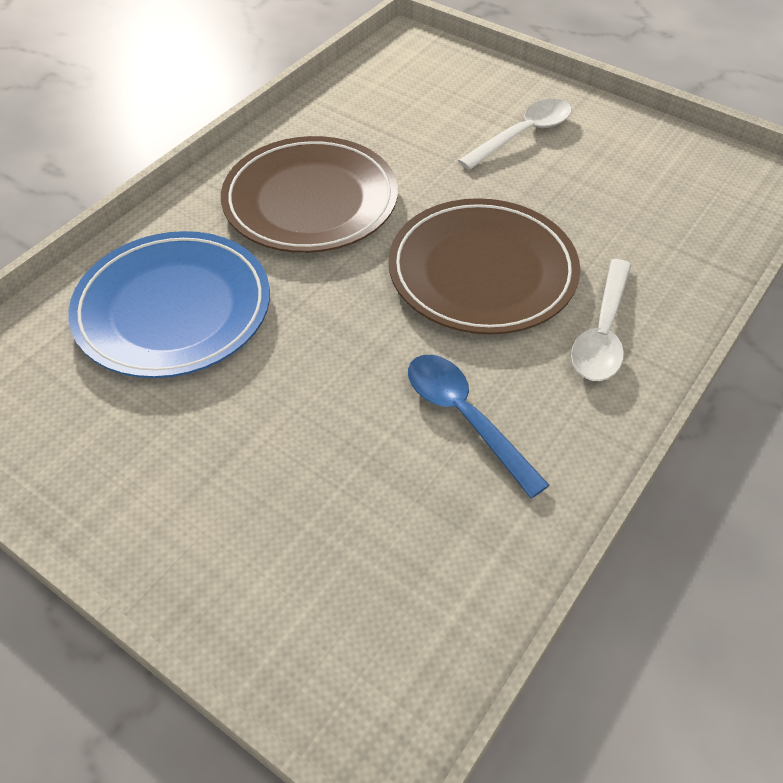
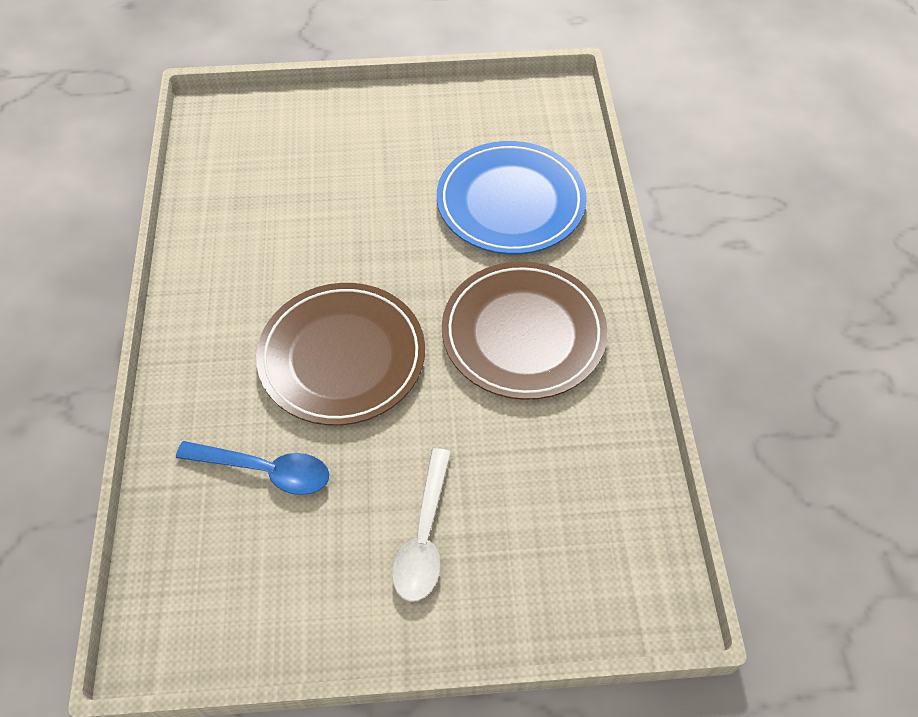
camera: 140 degrees right, 5 degrees up
(465, 418) = (274, 250): blue spoon -> blue spoon (265, 470)
(602, 333) = (222, 362): white spoon -> none

